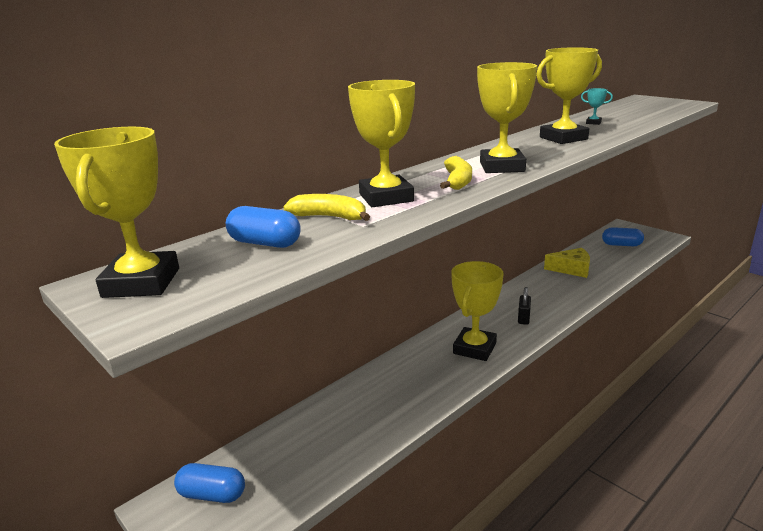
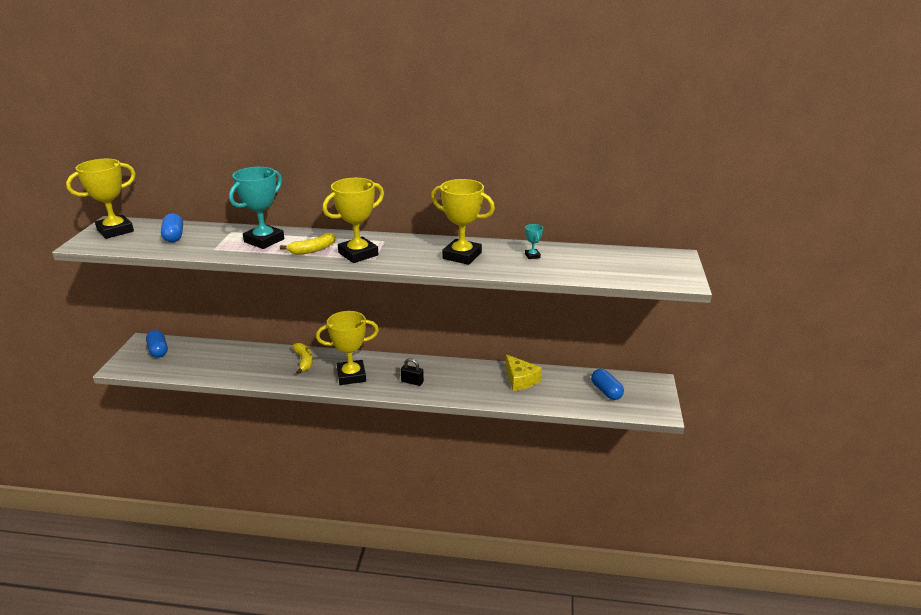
camera: 50 degrees right, 5 degrees up
(329, 217) = (221, 237): yellow banana -> yellow banana (304, 361)
(386, 197) = (264, 240): yellow trophy -> turquoise trophy
(523, 318) = (412, 382): black padlock -> black padlock turned 45 degrees clockwise

